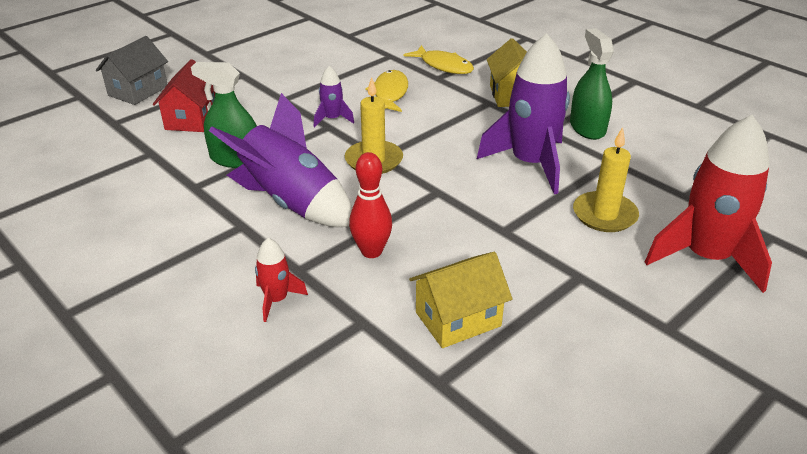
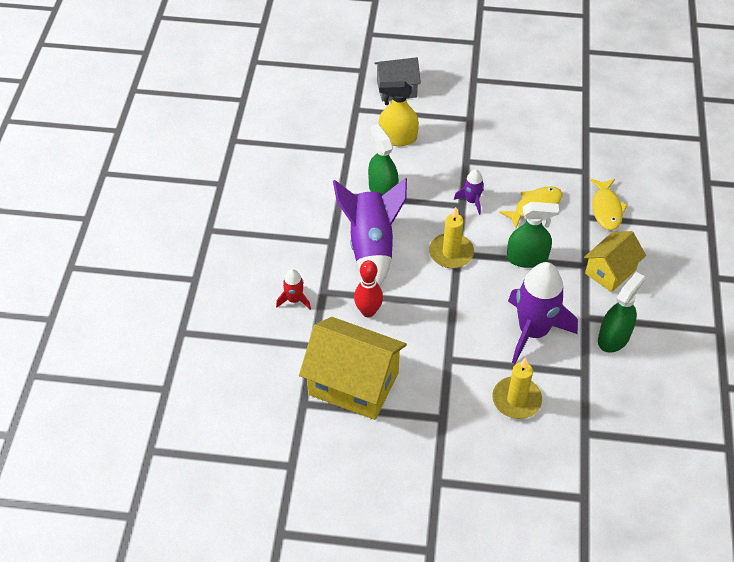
camera: 50 degrees right, 15 degrees up
(192, 119) = (398, 138): red house -> yellow spray bottle
(440, 125) = (527, 258): none -> green spray bottle
(458, 319) = (353, 383): yellow house -> yellow house, size x1.67
(706, 257) = (524, 472): red rocket -> none

